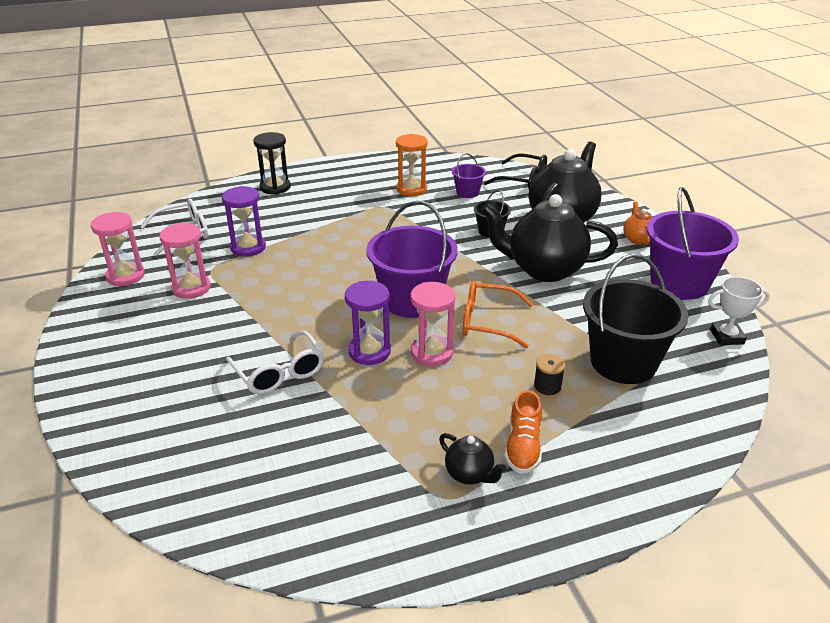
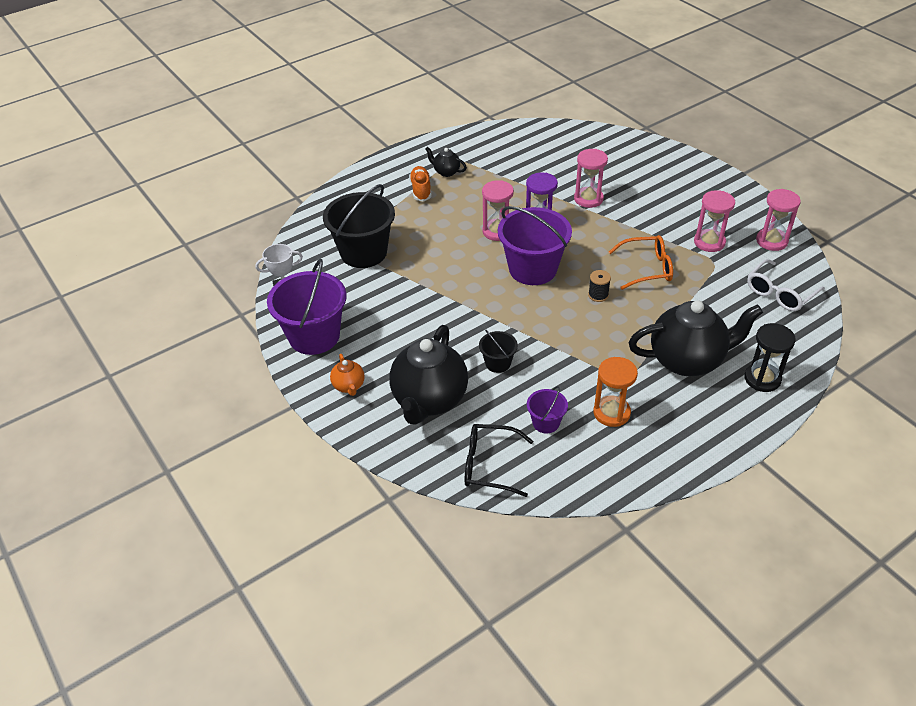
camera: 165 degrees right, 10 degrees up
(248, 247) = (706, 290): purple hourglass -> none
(279, 372) = (588, 199): white glasses -> pink hourglass
(488, 322) = (466, 263): orange glasses -> orange glasses (646, 268)
(544, 269) = (435, 325): black teapot -> black teapot (687, 360)
(547, 389) = (413, 224): black spool -> black spool (598, 295)

